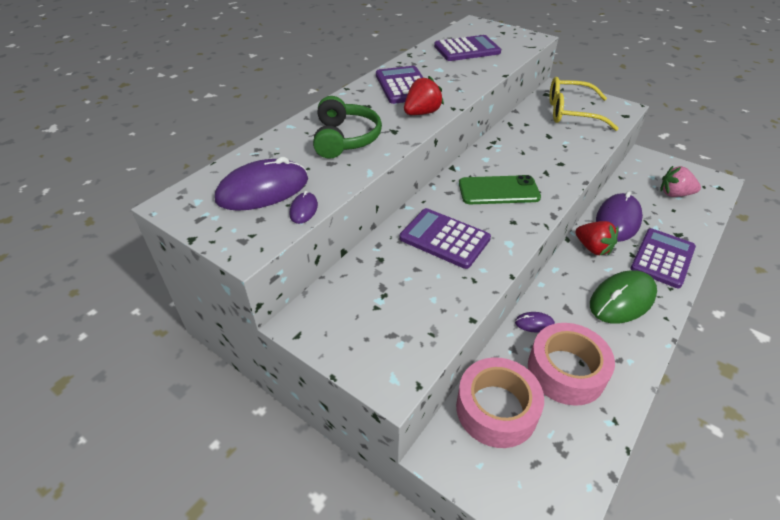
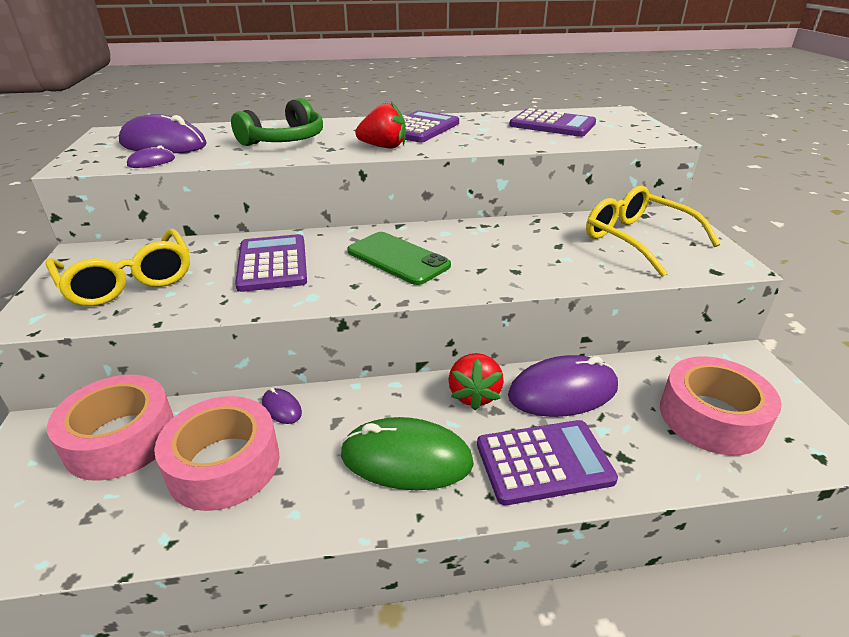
camera: 45 degrees right, 10 degrees down
(388, 312) = (128, 280): none -> yellow glasses
(674, 194) = (711, 417): pink strawberry -> pink tape

